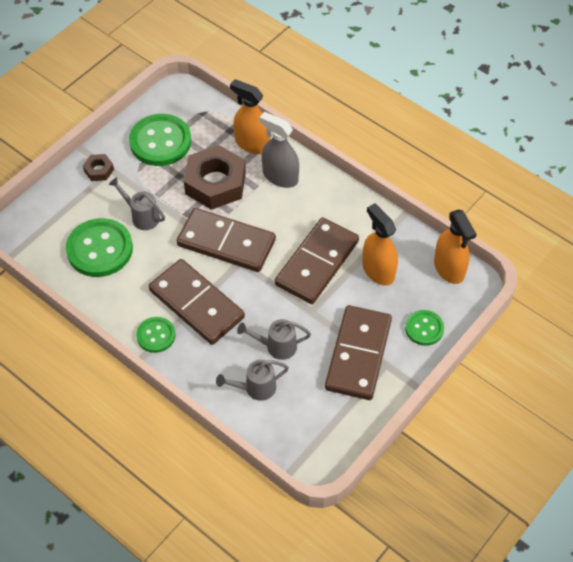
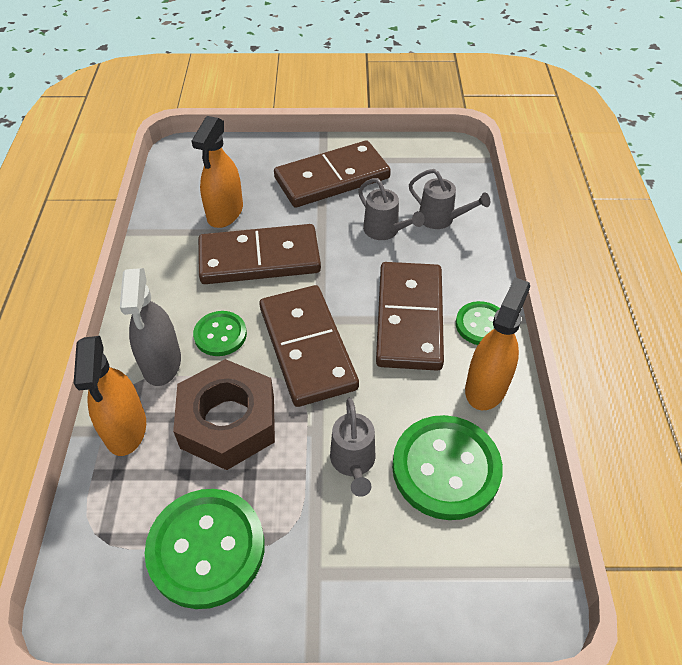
camera: 130 degrees left, 5 degrees down
(99, 170) = (329, 590): brown nut -> none
(424, 328) = (261, 155): green button -> green button (220, 335)
(449, 268) = (177, 171): orange spray bottle -> orange spray bottle (486, 387)

